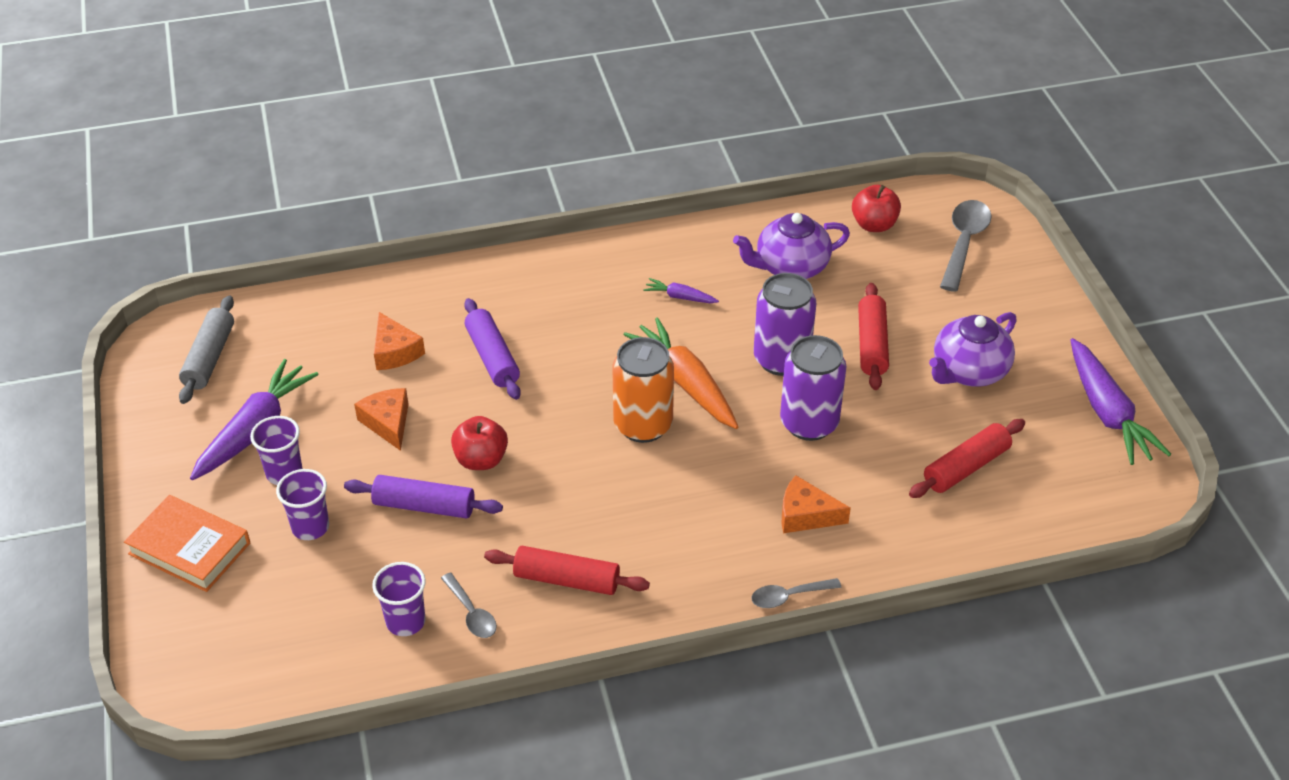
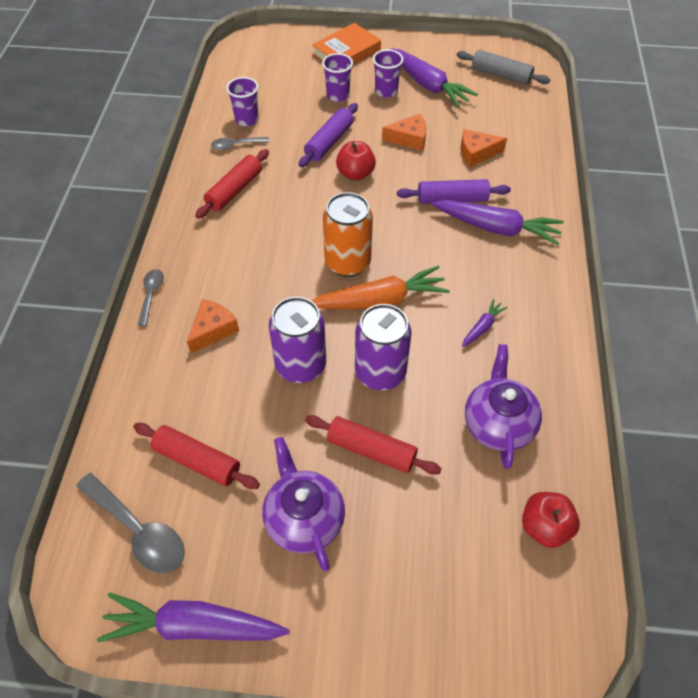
camera: 110 degrees right, 10 degrees up
(527, 310) = (497, 228): none -> purple carrot
(964, 243) = (492, 610): grey spoon -> grey spoon (138, 531)
(966, 467) = (197, 461): red rolling pin -> red rolling pin turned 45 degrees counterclockwise

